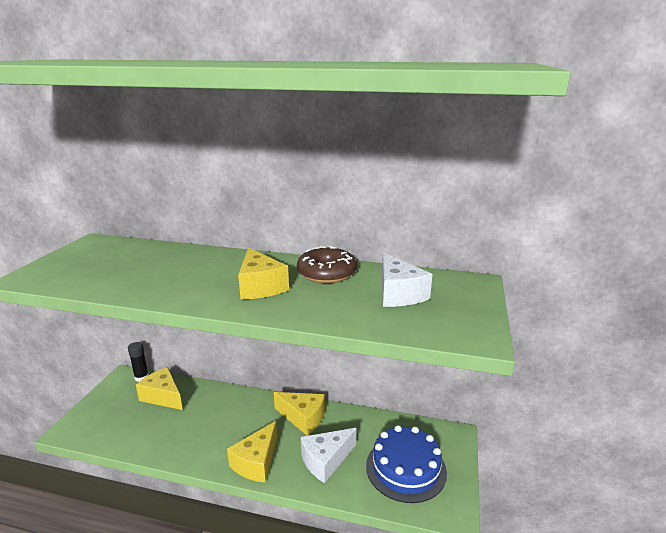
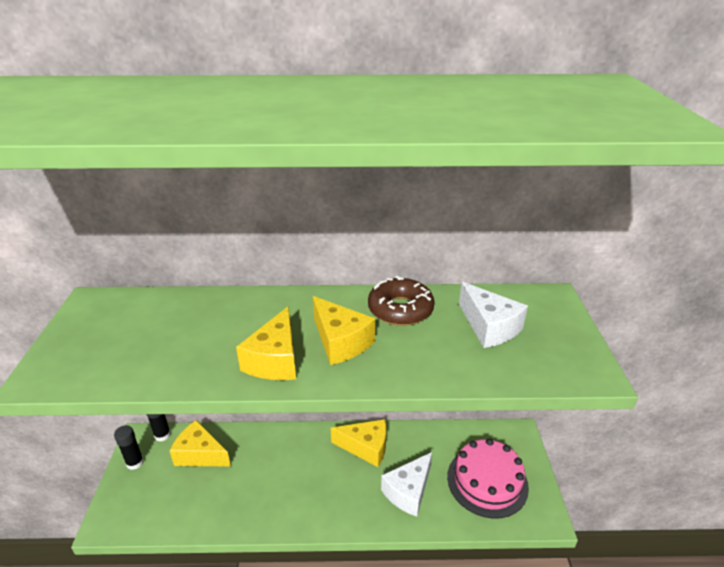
camera: 15 degrees left, 10 degrees up
(111, 393) = (135, 462): none -> black glue stick
(256, 462) = (339, 510): yellow cheese -> yellow cheese (275, 360)
(406, 468) = (487, 481): blue cake -> pink cake

